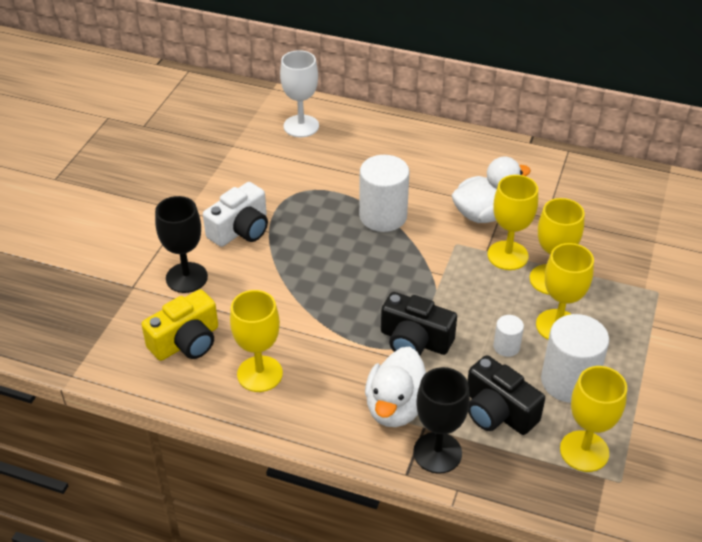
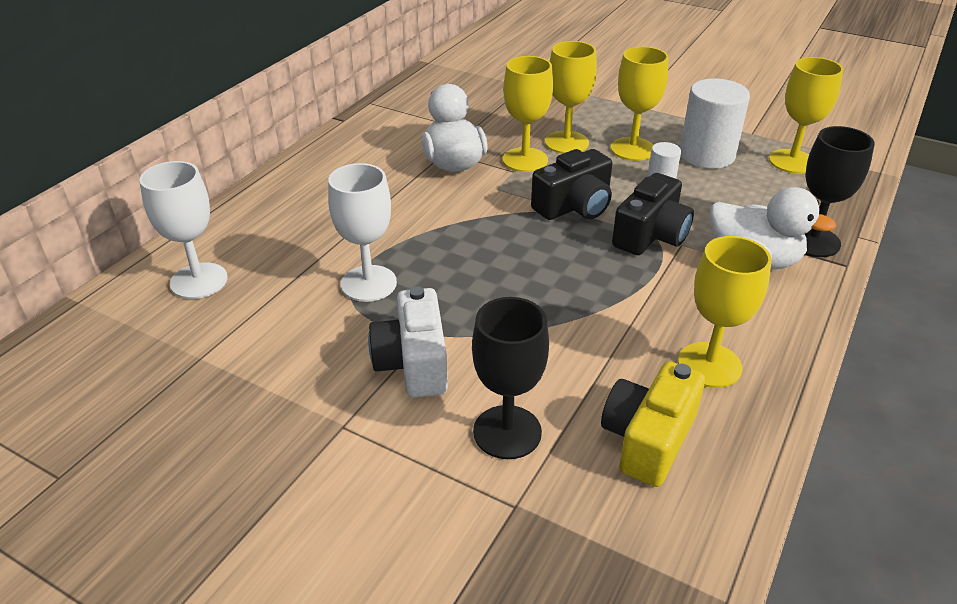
camera: 80 degrees left, 5 degrees down
(186, 341) = (648, 439): yellow camera -> yellow camera turned 120 degrees counterclockwise
(240, 230) = (413, 363): white camera -> white camera turned 150 degrees counterclockwise
(314, 197) = (368, 283): none -> white goblet
(383, 216) = (431, 232): white cylinder -> none
(498, 412) = (750, 198): black camera -> black camera (574, 206)

